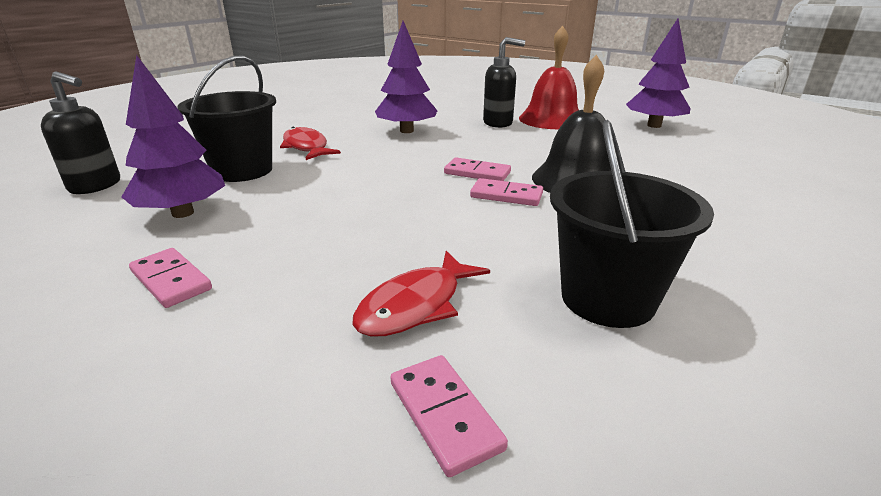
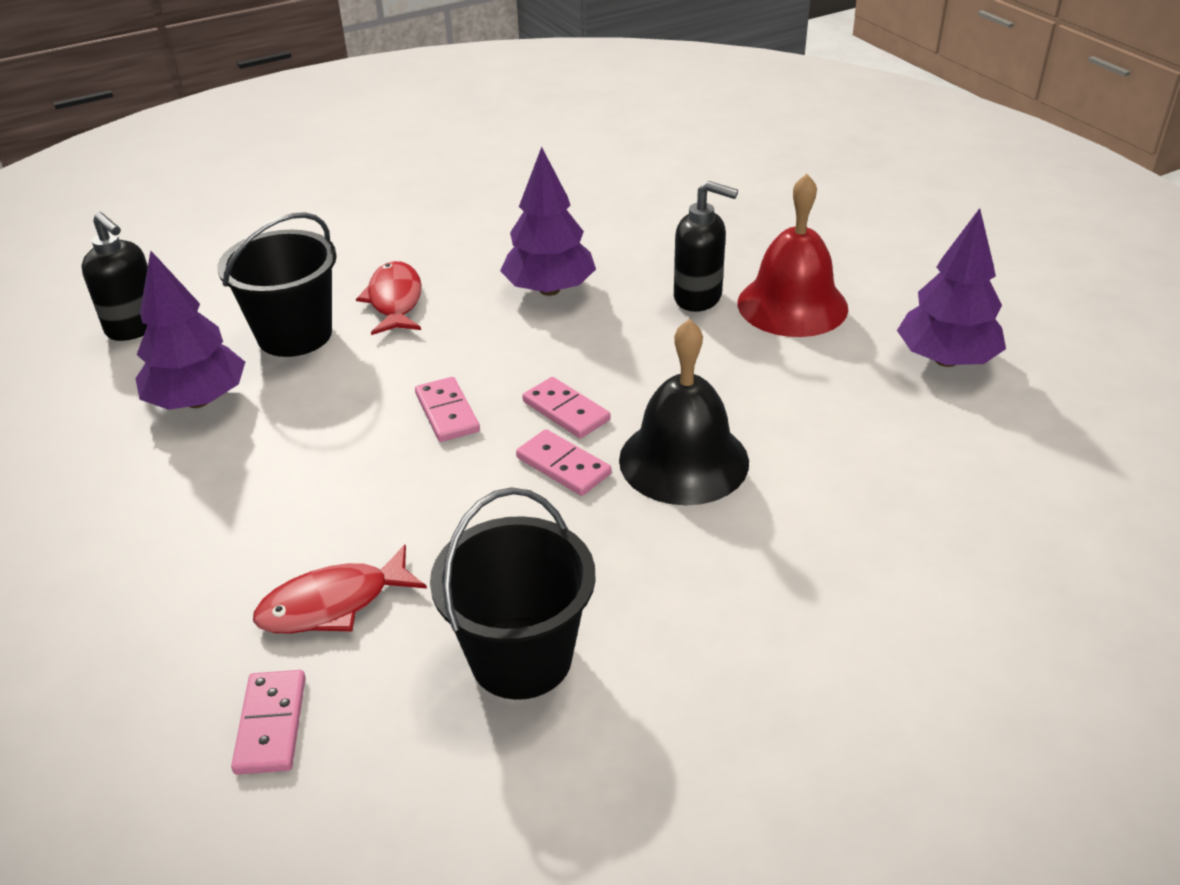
camera: 25 degrees right, 10 degrees up
(171, 280) = (145, 502): pink domino -> pink domino (447, 412)

